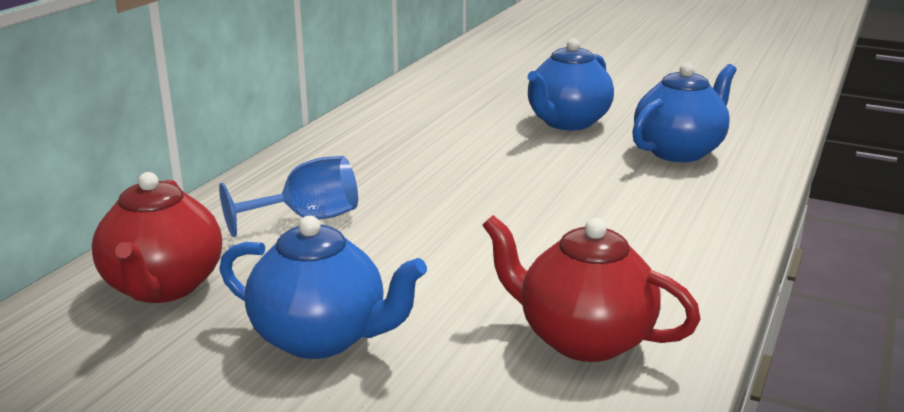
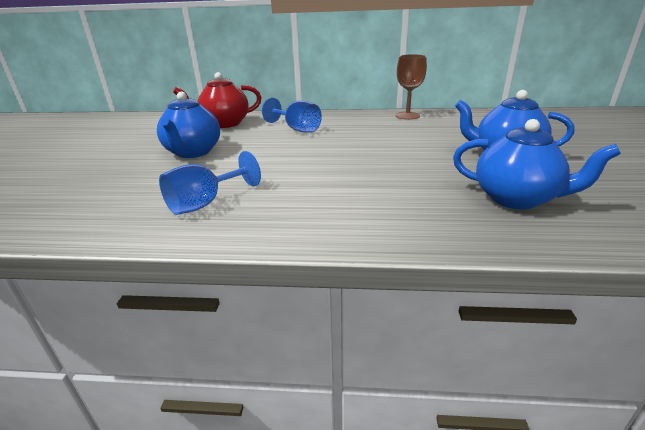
camera: 70 degrees right, 5 degrees up
(353, 128) = (407, 116): none -> brown goblet
(582, 339) = (205, 203): red teapot -> blue goblet

